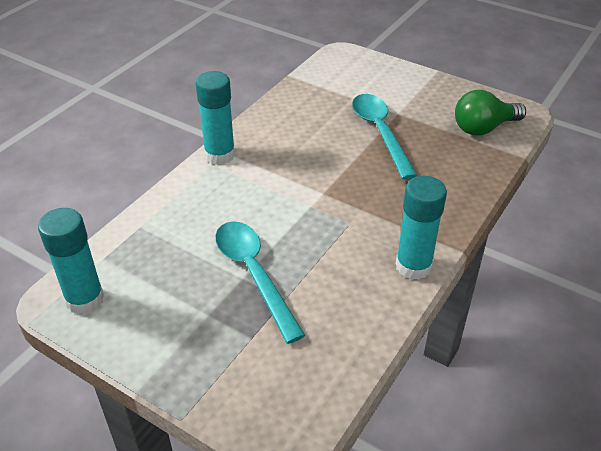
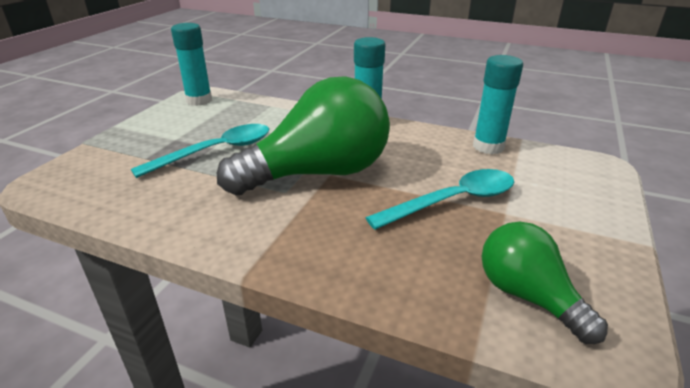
camera: 80 degrees right, 10 degrees down
(321, 199) = (318, 173): none -> green light bulb
(413, 266) = (219, 236): turquoise glue stick -> turquoise glue stick (488, 146)

